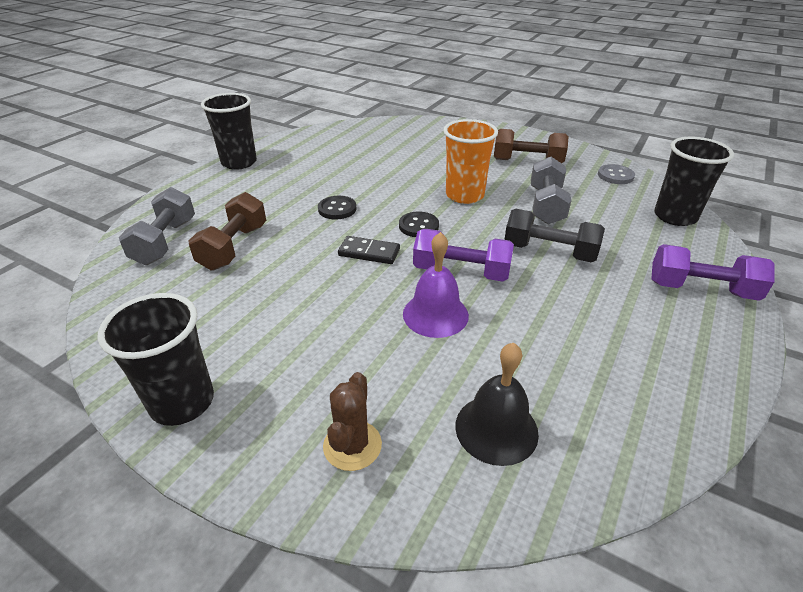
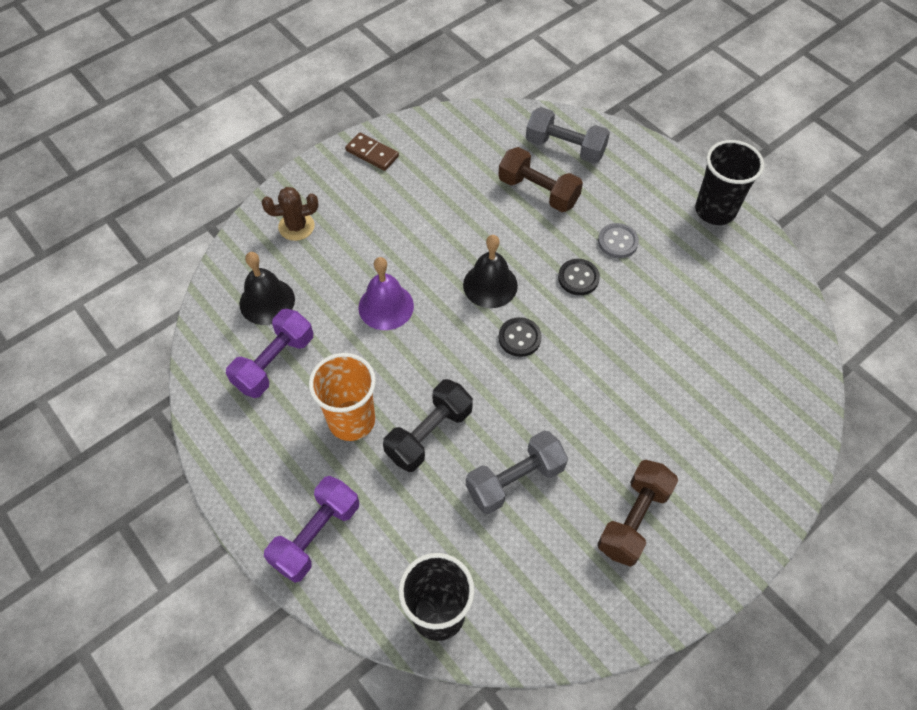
camera: 110 degrees right, 20 degrees up
(182, 402) = (372, 153): black cup -> brown domino
(352, 445) = (296, 226): brown cactus -> brown cactus turned 45 degrees counterclockwise
(369, 252) = (490, 285): black domino -> black bell
(461, 272) = (431, 345): purple dumbbell -> purple dumbbell (274, 362)
(464, 195) = (567, 405): orange cup -> orange cup (351, 420)
(546, 205) = (515, 480): grey dumbbell -> grey dumbbell turned 60 degrees counterclockwise
(615, 176) = (559, 613): grey button -> grey button (617, 242)

